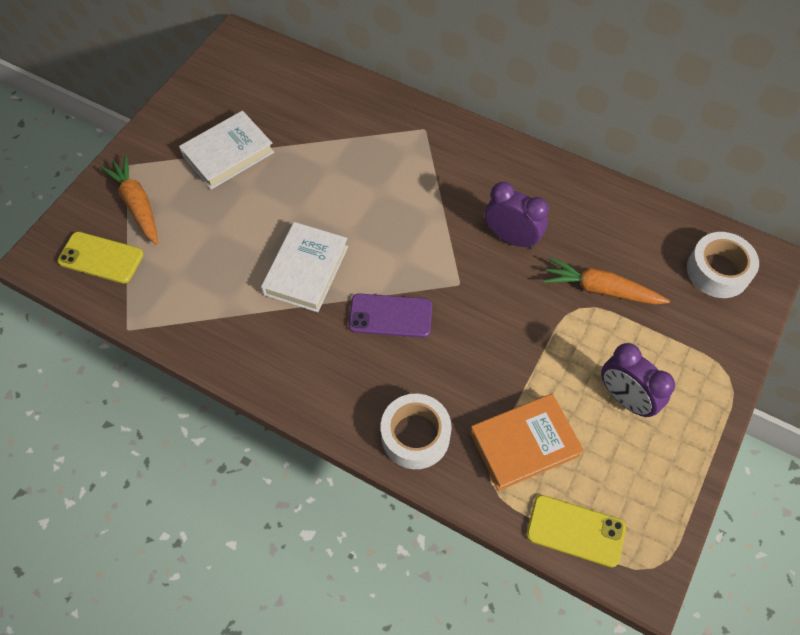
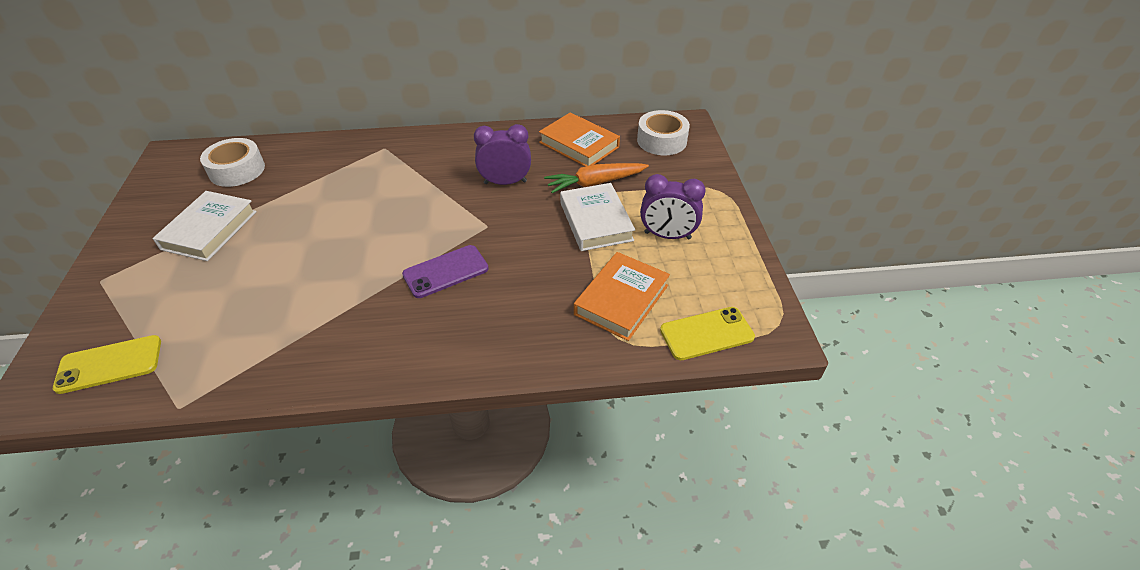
camera: 35 degrees left, 15 degrees down
(137, 205) = (129, 305): orange carrot -> none
(306, 270) = (345, 276): white book -> white book (596, 221)
(415, 436) = (531, 340): white tape -> white tape (237, 170)
(621, 228) = (579, 145): none -> orange book

